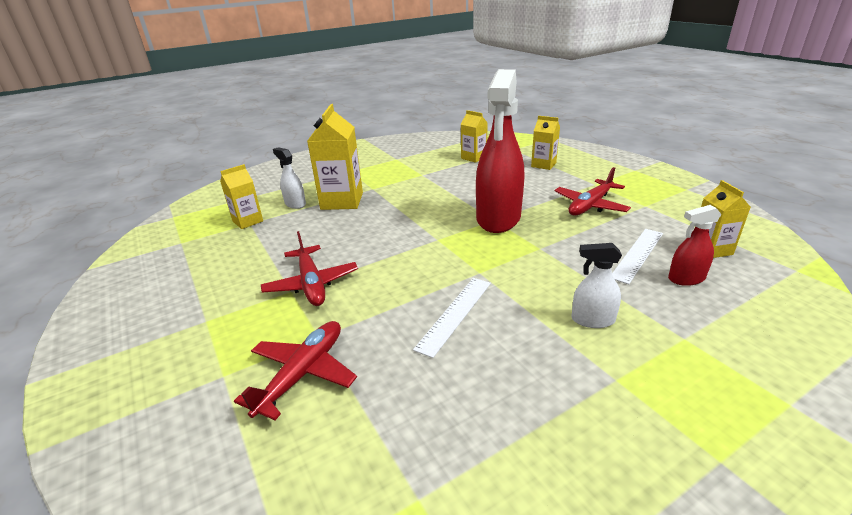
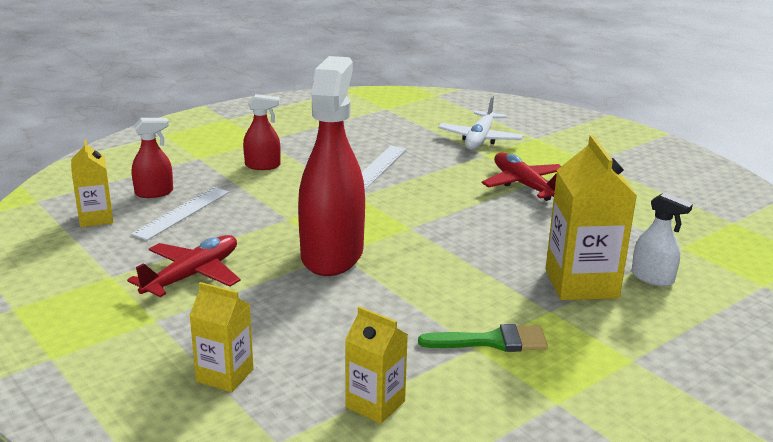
camera: 170 degrees right, 5 degrees down
(248, 221) = (687, 249): yellow carton -> none
(302, 374) = (480, 139): red plane -> white plane
(412, 176) = (492, 341): none -> green brush
(592, 320) = (263, 165): white spray bottle -> red spray bottle

